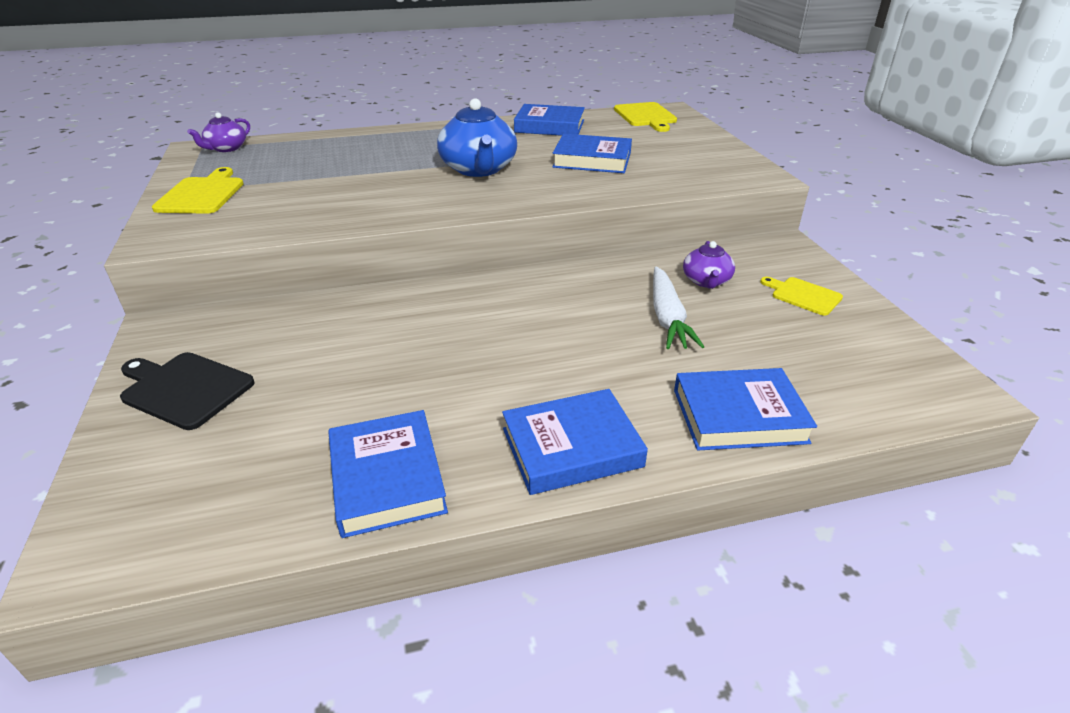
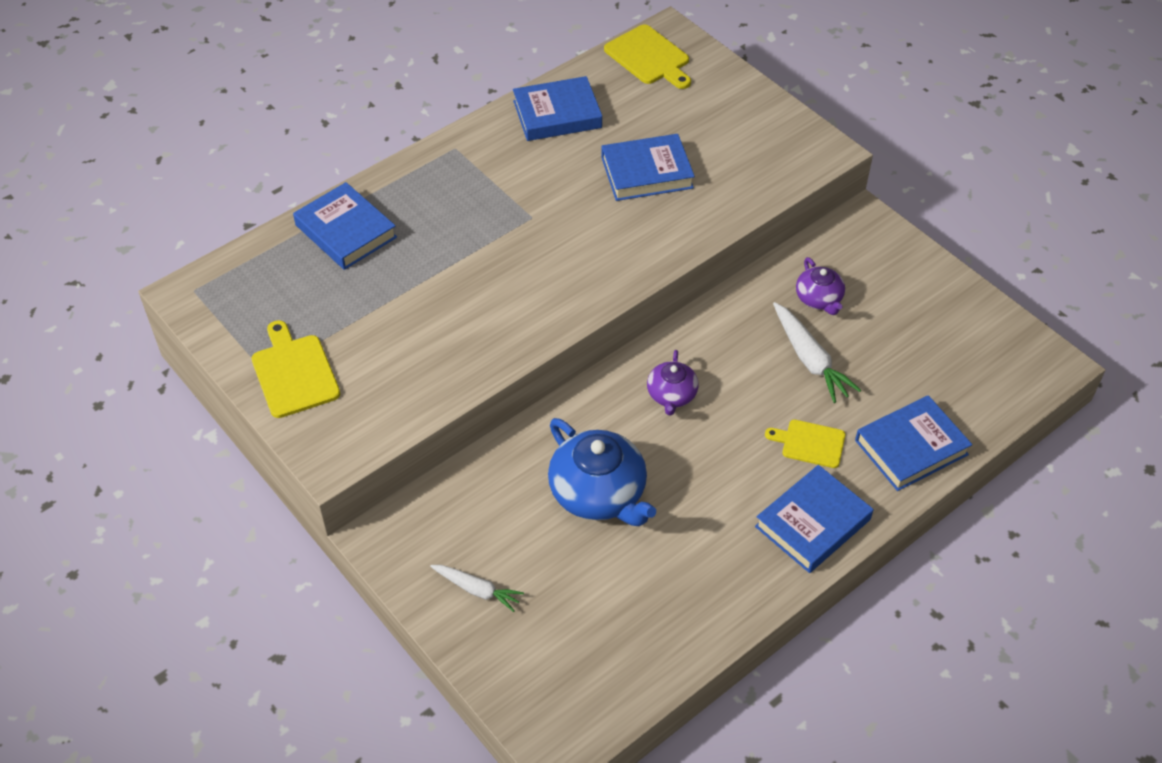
camera: 25 degrees left, 15 degrees up
(184, 388) = (477, 590): black cutting board -> white carrot
(226, 148) = (225, 282): purple teapot -> purple teapot (671, 395)
(387, 478) = (705, 600): blue book -> blue book (346, 231)
(479, 169) = (544, 229): blue teapot -> blue teapot (599, 493)
(803, 295) = (906, 289): yellow cutting board -> yellow cutting board (810, 443)

